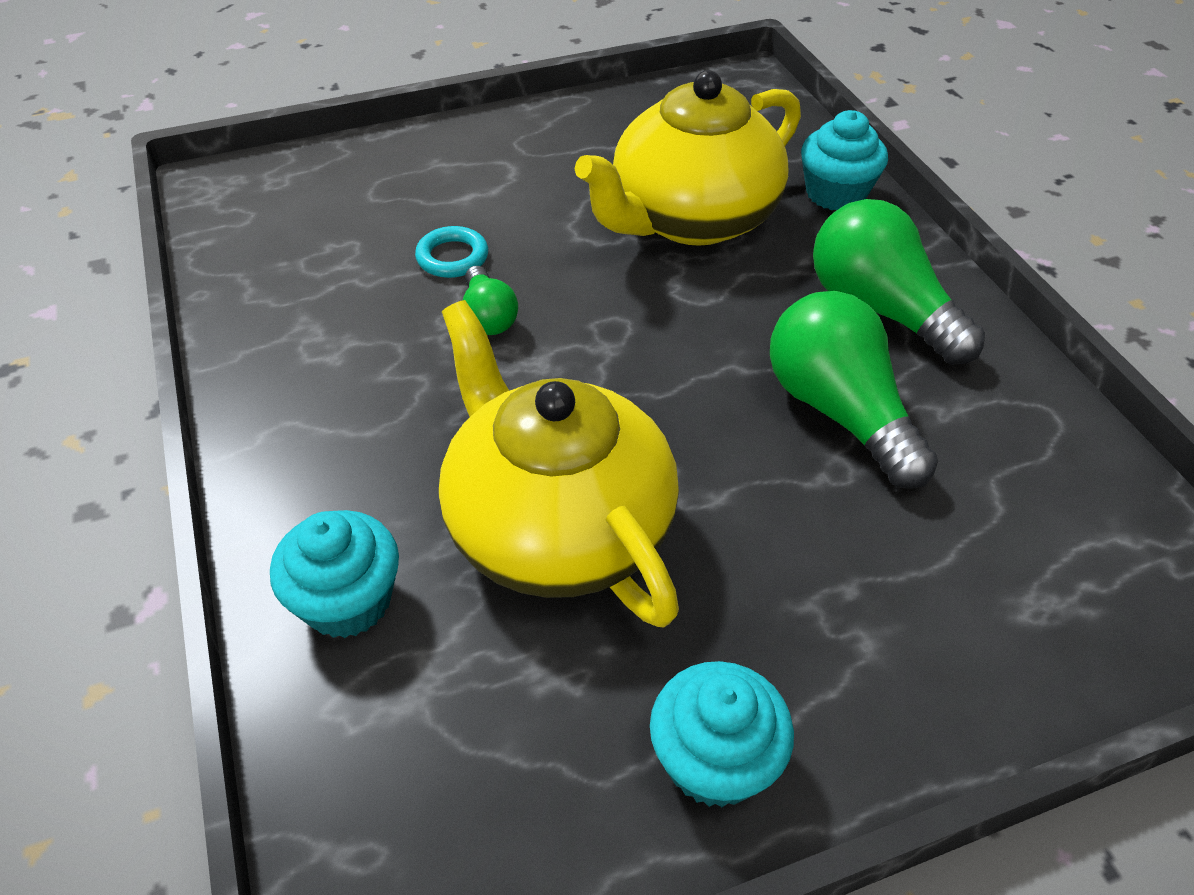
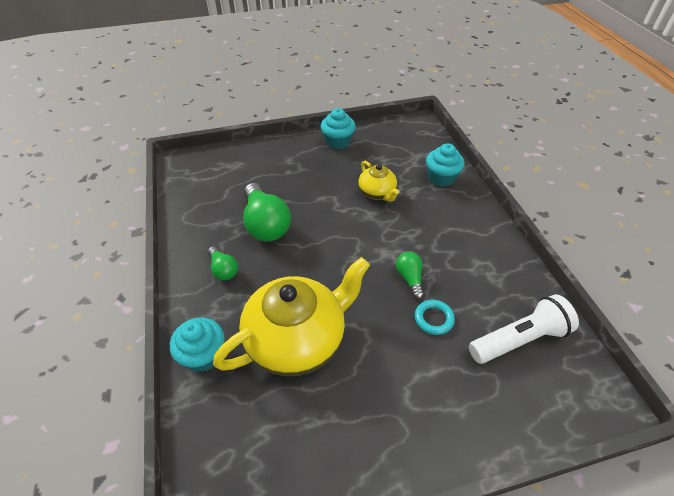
camera: 175 degrees left, 0 degrees up
(309, 239) = (519, 339): none -> white flashlight
(556, 526) = (377, 193): yellow teapot -> yellow teapot, size x0.51
(880, 310) = (223, 269): green light bulb -> green light bulb, size x0.53

